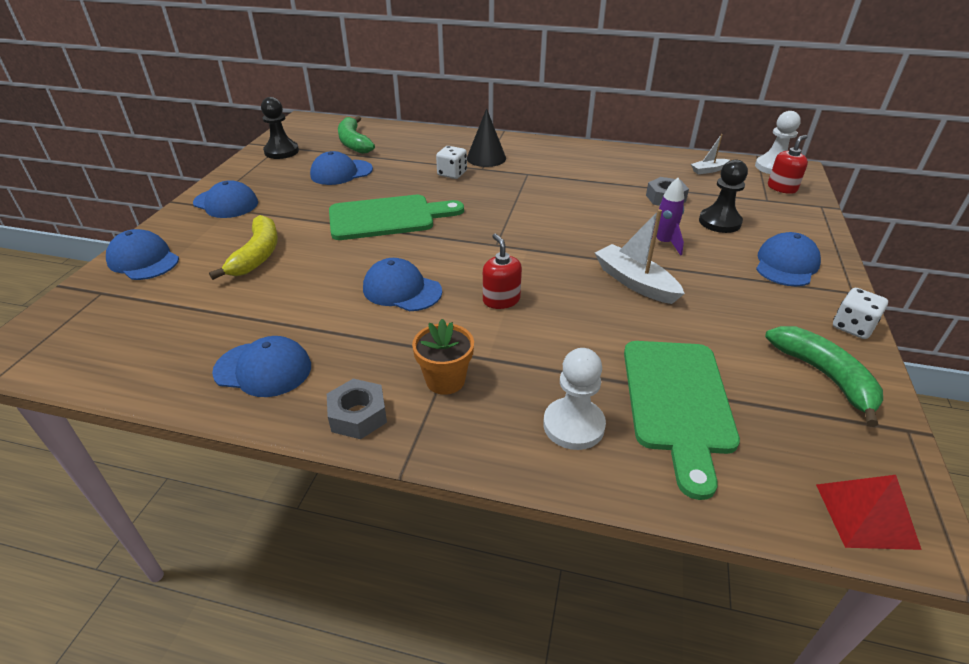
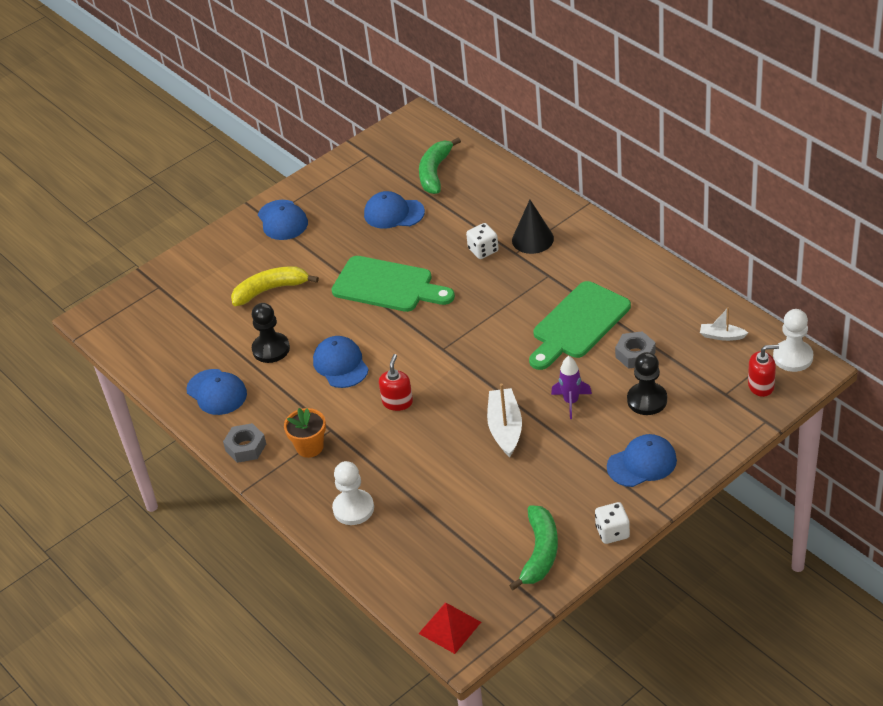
camera: 40 degrees right, 5 degrees up
(143, 260) = (197, 264): blue cap -> none
(257, 255) = (270, 290): yellow banana -> yellow banana turned 150 degrees counterclockwise
(281, 151) = (365, 163): black pawn -> black pawn (271, 349)
(677, 402) = (427, 524): green cutting board -> green cutting board (578, 324)

